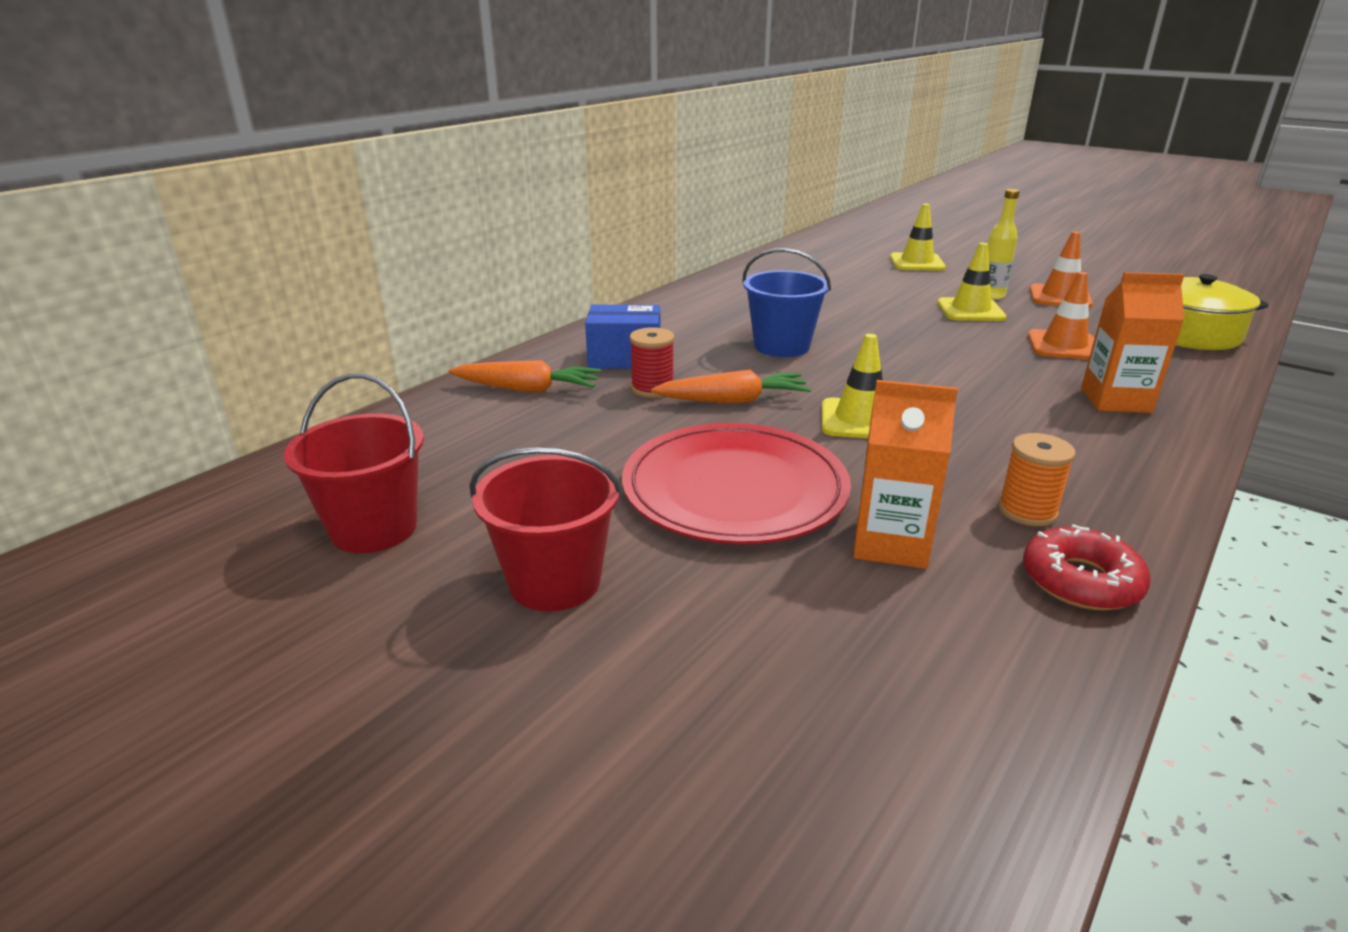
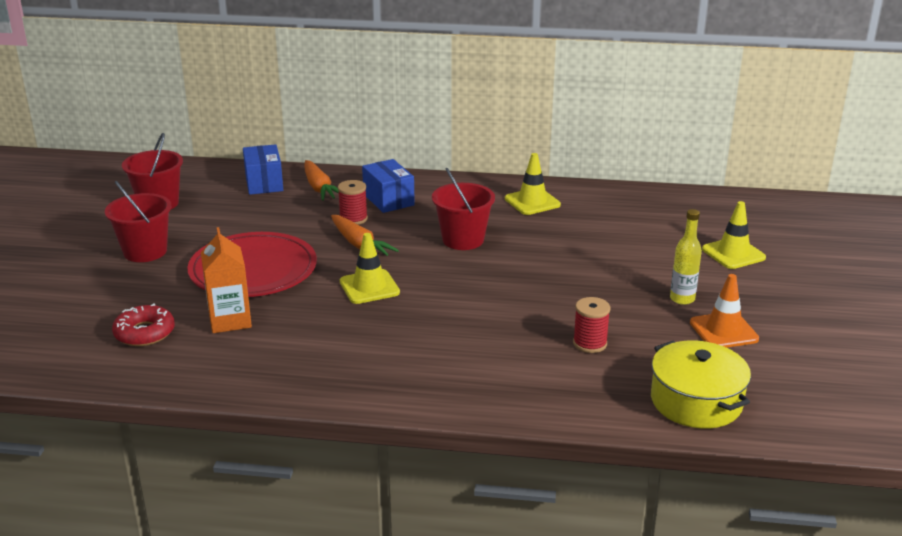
camera: 60 degrees right, 0 degrees up
(447, 422) = (264, 183): none -> blue box
(781, 346) = (463, 240): blue bucket -> red bucket
(970, 310) = (629, 295): yellow traffic cone -> yellow traffic cone (532, 202)
(1027, 511) = (294, 354): orange spool -> none
(1064, 346) = (590, 343): orange traffic cone -> red spool
(1080, 581) = (230, 377): red donut -> red donut (144, 333)
(1115, 400) = (493, 373): orange carton -> none

